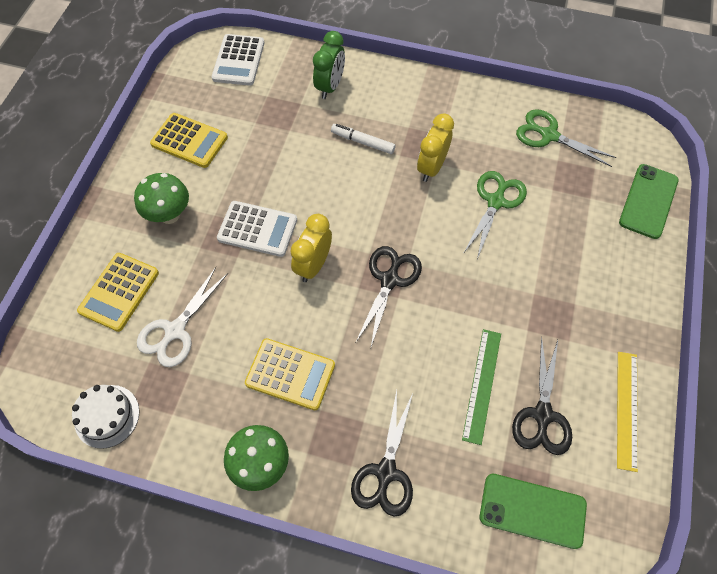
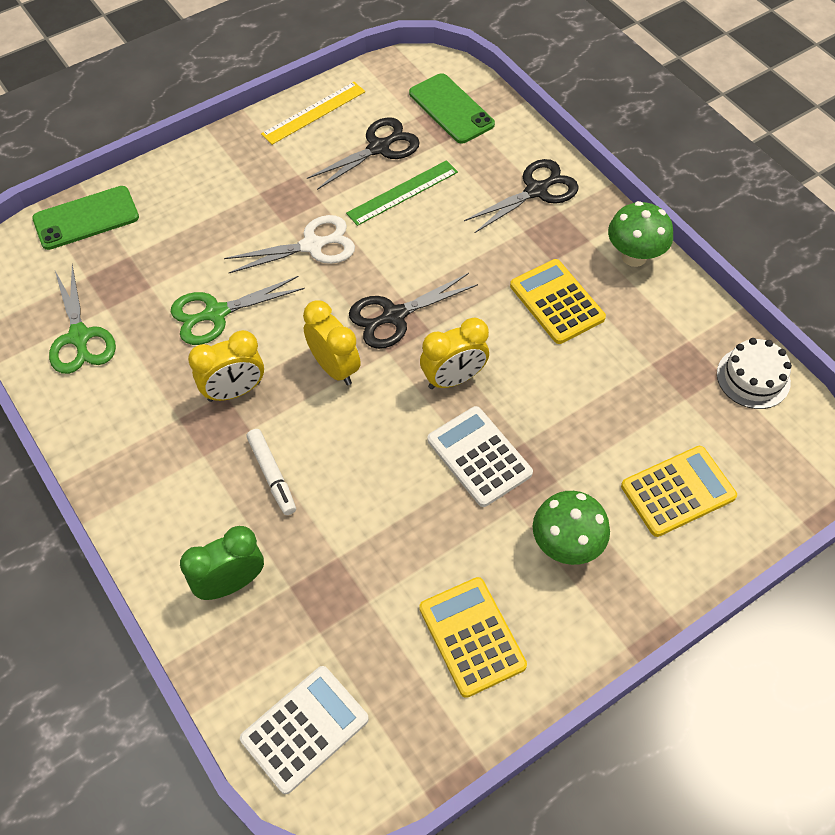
camera: 140 degrees left, 5 degrees down
(175, 330) = (640, 410): white scissors -> white scissors (312, 245)
(391, 220) = (334, 367): none -> yellow clock

